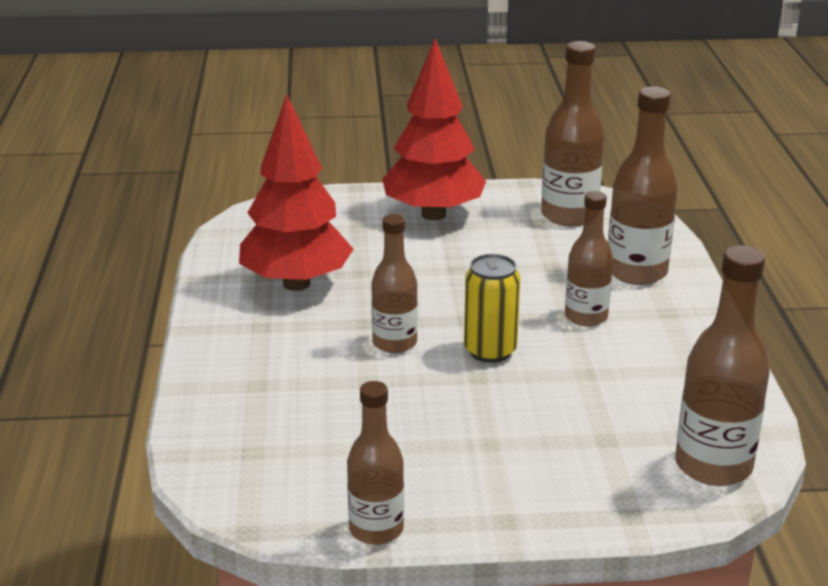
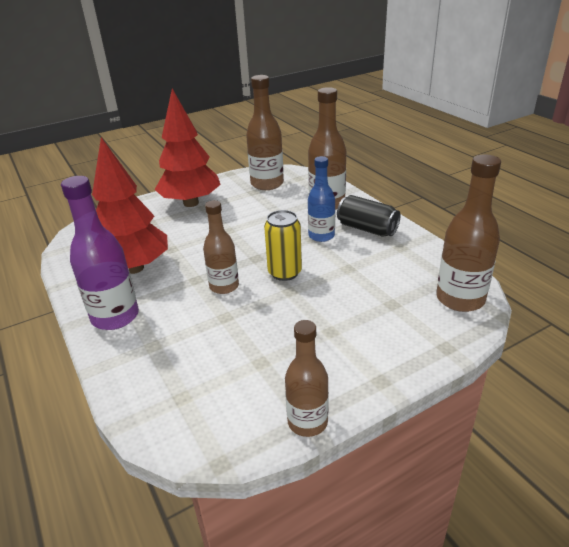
camera: 25 degrees left, 5 degrees up
(235, 337) = (115, 317): none -> purple bottle
(586, 317) = (321, 236): brown bottle -> blue bottle
(666, 327) = (367, 229): none -> black can

